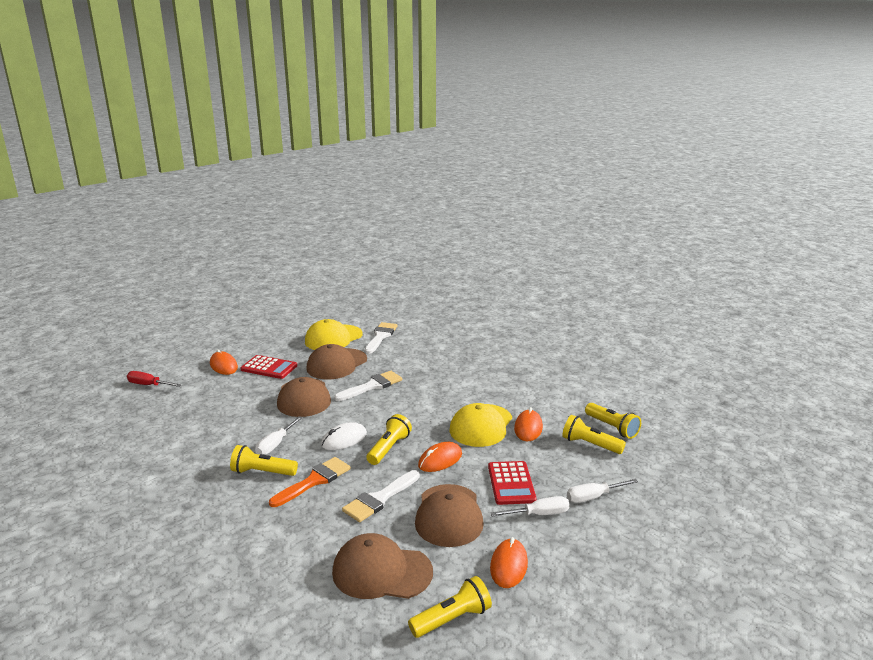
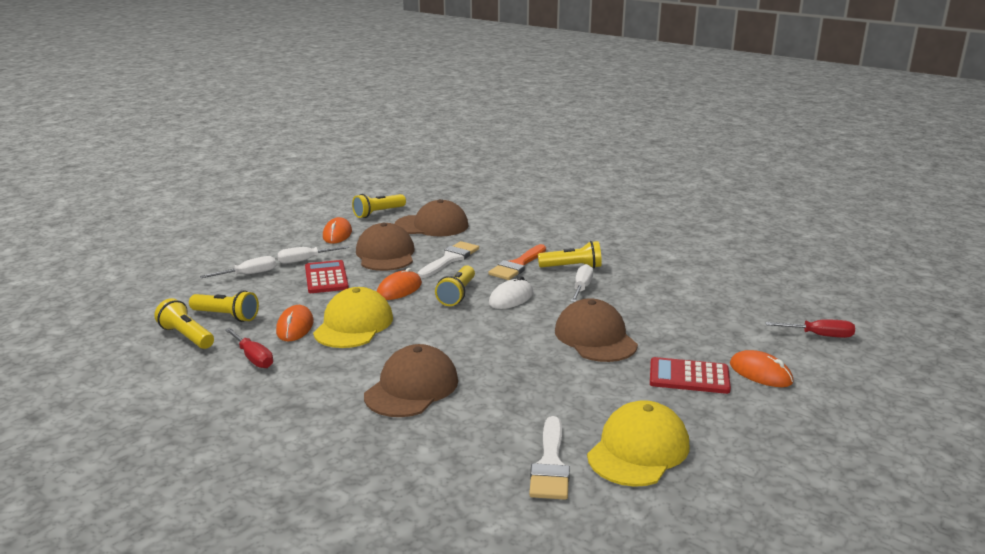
camera: 170 degrees right, 0 degrees up
(336, 364) = (590, 393): brown cap -> brown cap (412, 388)
(372, 386) = (513, 362): white brush -> none
(551, 405) = (253, 358): none -> red screwdriver

